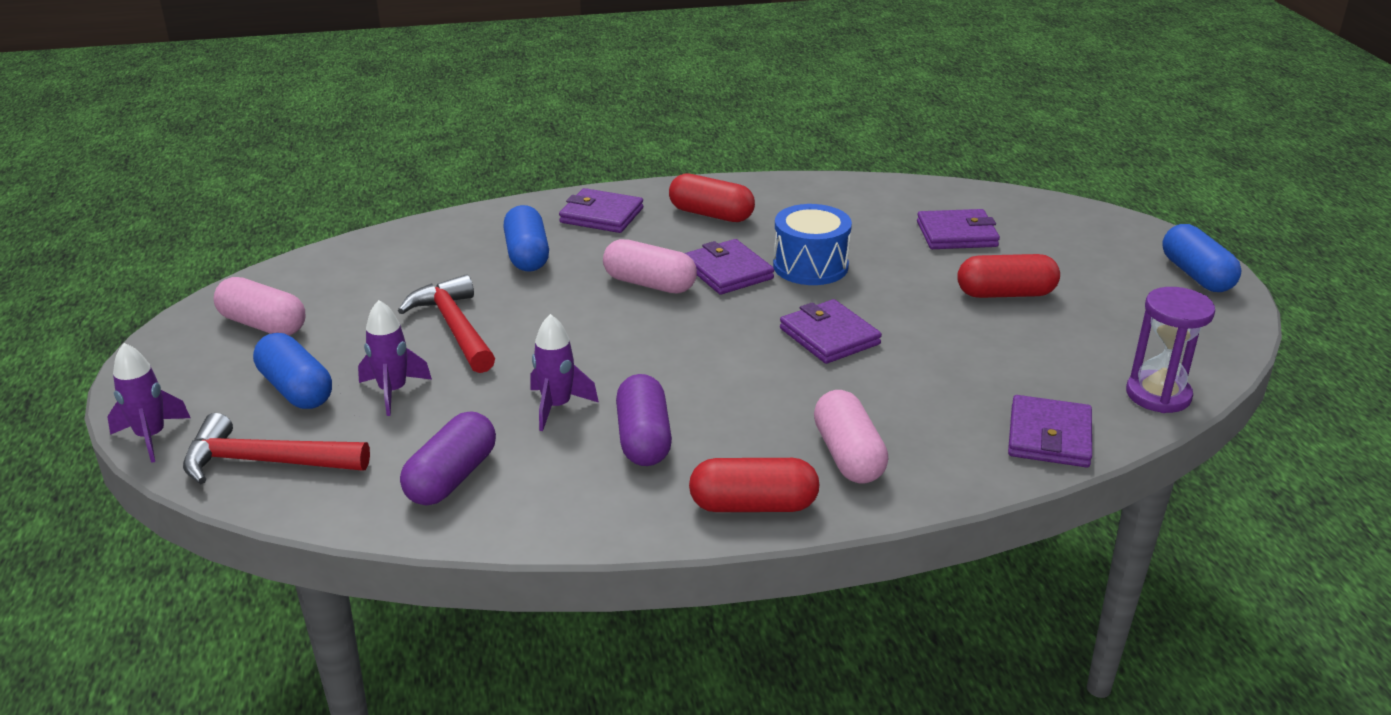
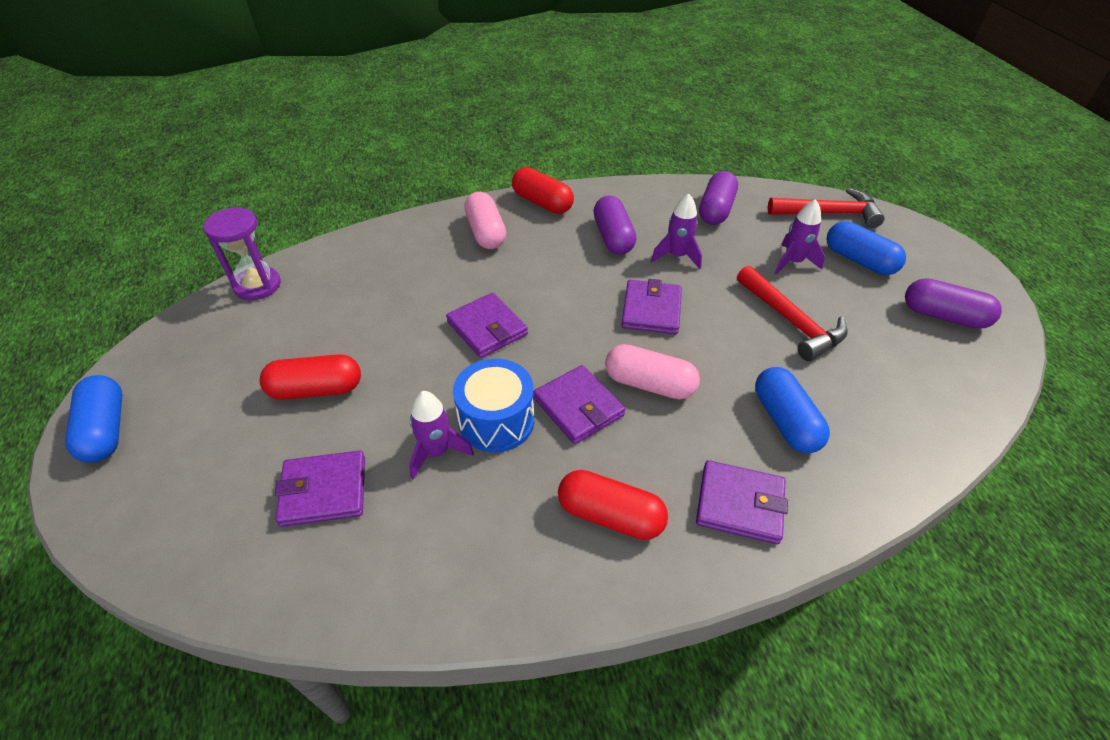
camera: 175 degrees right, 15 degrees up
(151, 437) = (912, 225): purple rocket -> purple rocket (437, 452)
(263, 325) = (943, 316): pink capsule -> purple capsule
(753, 505) = (542, 203): red capsule -> red capsule turned 45 degrees clockwise
(1049, 436) = (354, 250): purple wallet -> purple wallet (651, 310)

